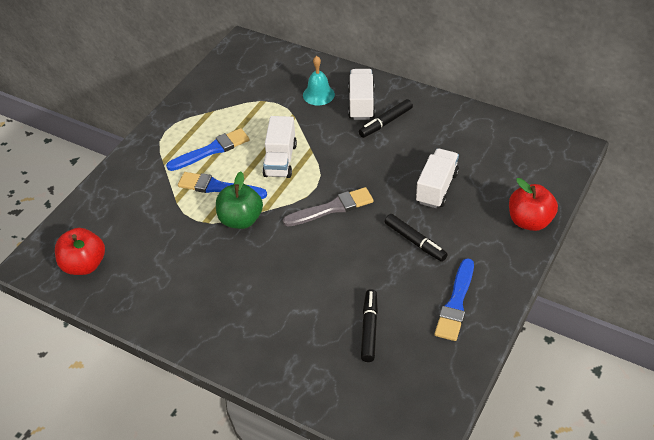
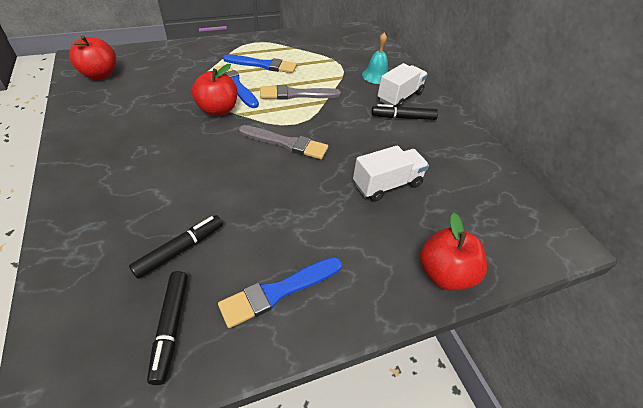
camera: 35 degrees right, 0 degrees up
(240, 220) = (218, 110): green apple -> red apple
(280, 160) = (296, 94): white truck -> grey brush
(415, 241) = (314, 211): black marker -> black marker (171, 327)

